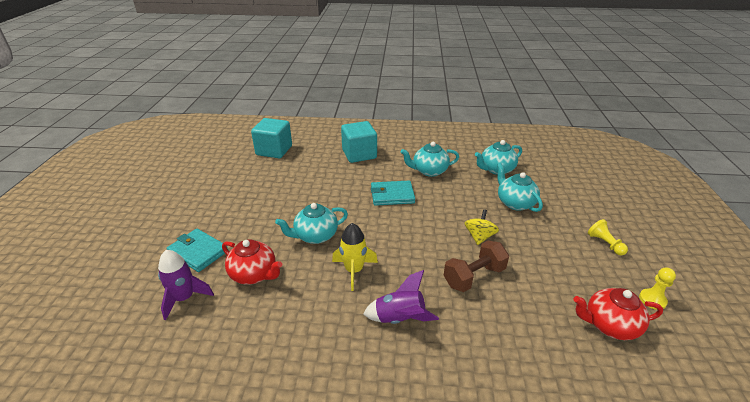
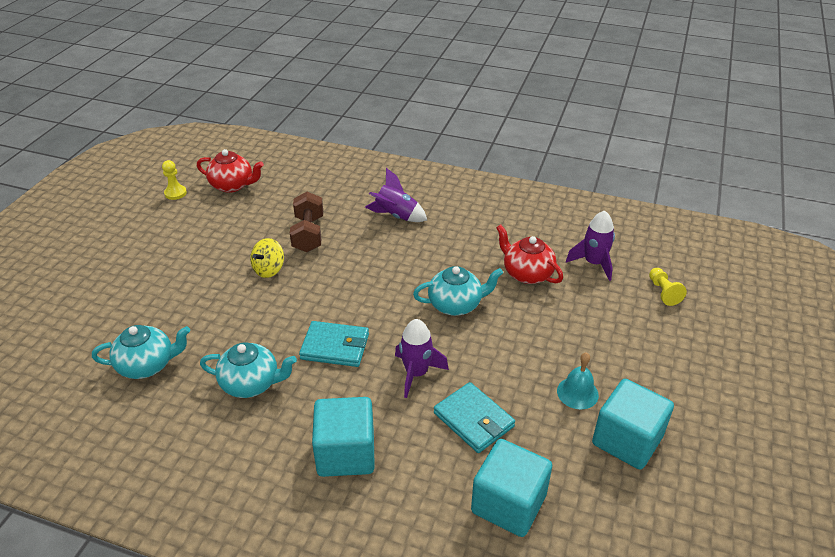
camera: 165 degrees left, 5 degrees up
(198, 252) = (595, 309): turquoise wallet -> turquoise wallet (473, 420)
(205, 180) = (627, 440): none -> turquoise cube
(228, 196) = (577, 393): none -> turquoise bell
(333, 190) = (416, 373): none -> purple rocket
(354, 270) = (422, 259): yellow rocket -> none
(474, 277) = (308, 234): brown dumbbell -> brown dumbbell turned 75 degrees counterclockwise
(515, 203) = (184, 303): turquoise teapot -> none
(605, 243) = (147, 239): yellow pawn -> yellow pawn (663, 292)

